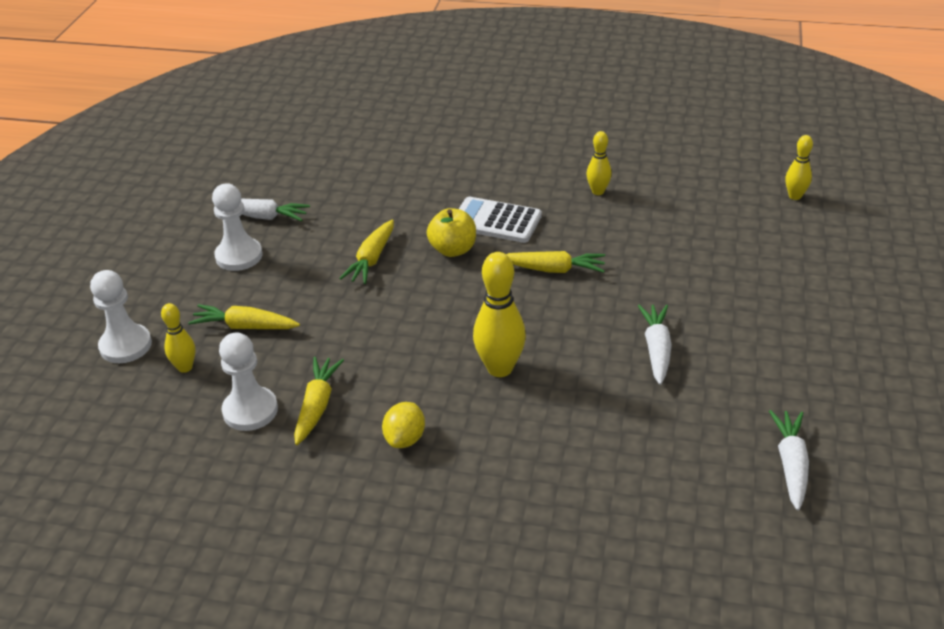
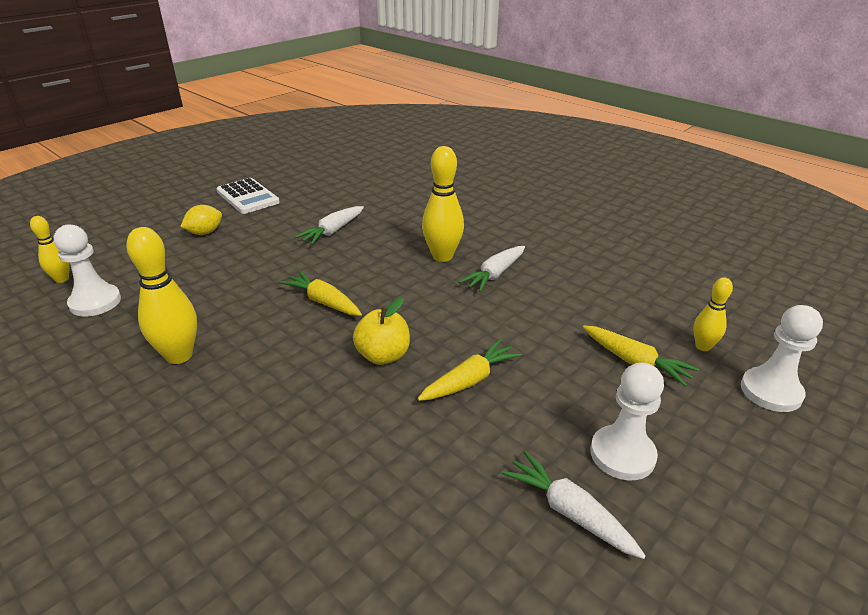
camera: 150 degrees left, 5 degrees down
(250, 410) = (646, 294): white pawn -> white pawn (95, 302)
(317, 406) = (591, 280): yellow carrot -> none
(405, 439) = (539, 244): yellow lemon -> yellow lemon (205, 233)
(496, 221) = (310, 368): white calculator -> white calculator (248, 197)
(598, 191) = (179, 355): yellow bowling pin -> yellow bowling pin, size x1.73
(791, 464) = (346, 175): white carrot -> white carrot (495, 274)

